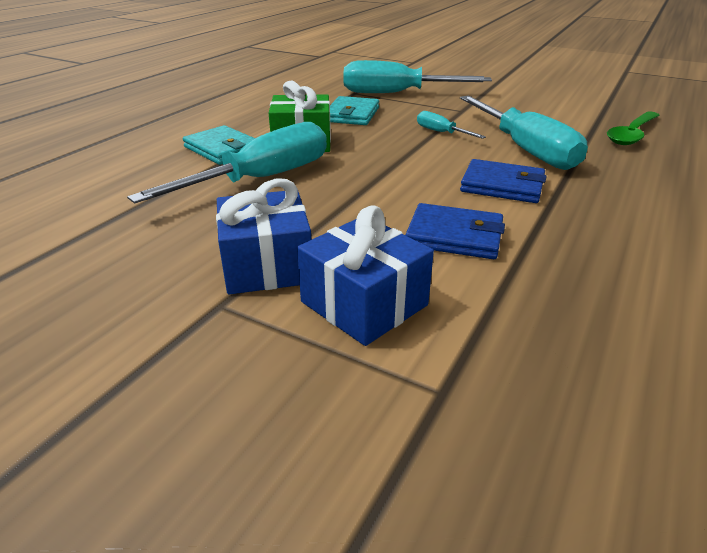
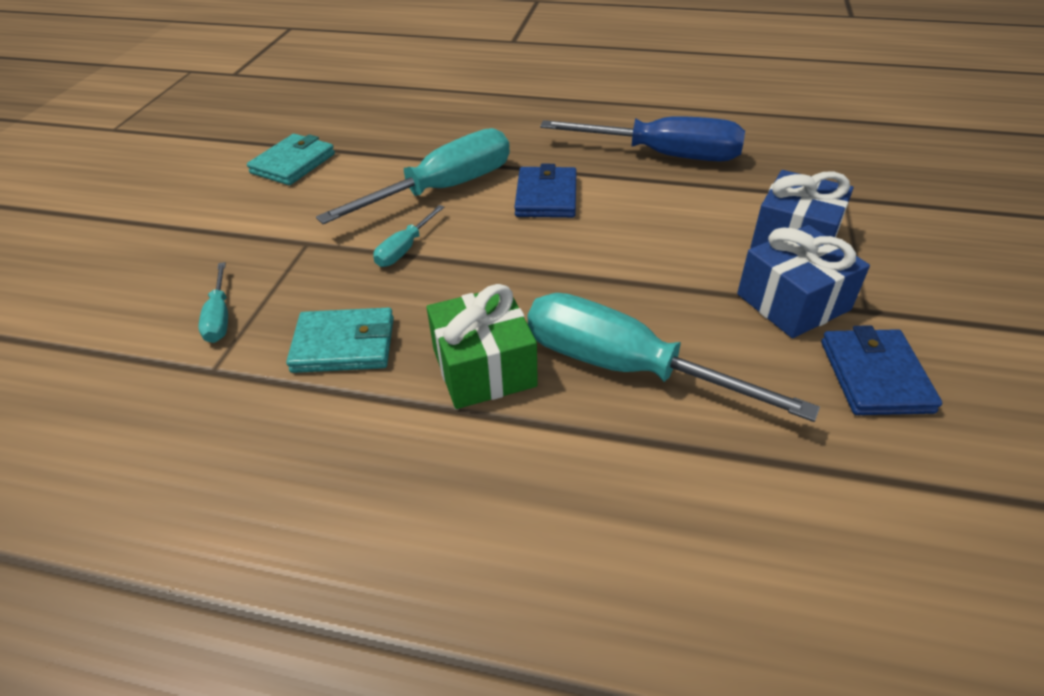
camera: 105 degrees left, 10 degrees up
(223, 149) = (547, 451): turquoise wallet -> turquoise wallet (293, 163)
(396, 93) = (220, 317): turquoise screwdriver -> turquoise screwdriver, size x0.46
(454, 236) = (663, 212): blue wallet -> blue wallet (875, 376)
(590, 266) = (663, 155): none -> blue screwdriver
(632, 134) = (376, 133): green spoon -> none

